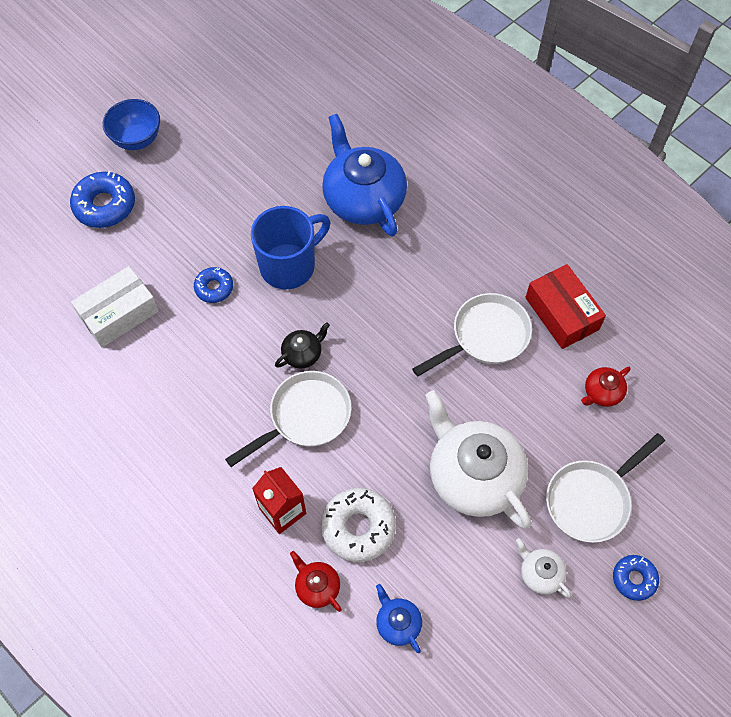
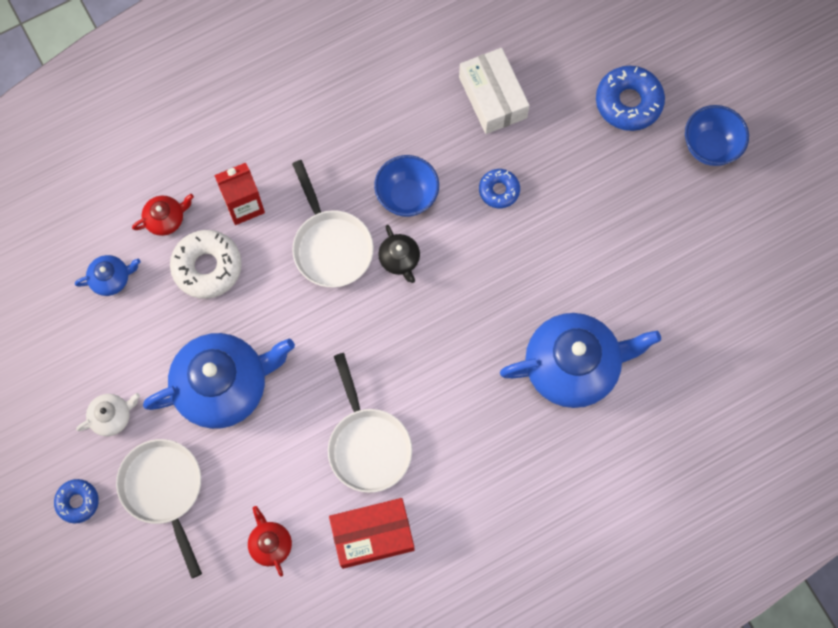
camera: 105 degrees right, 10 degrees up
(238, 363) = (407, 196): none -> blue bowl
(289, 265) = (506, 269): blue mug -> none
(473, 475) = (223, 386): white teapot -> blue teapot

